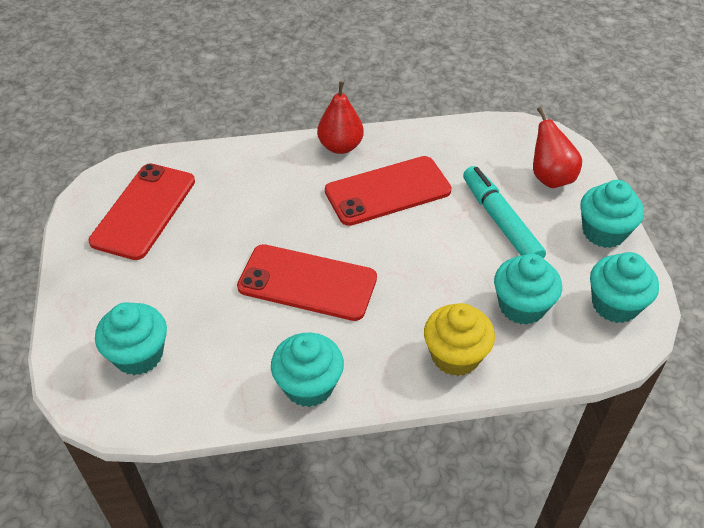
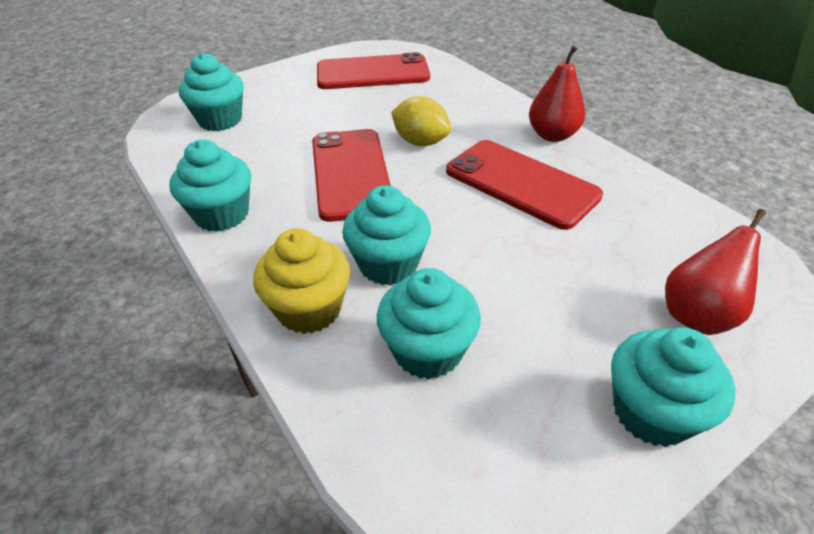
camera: 65 degrees right, 5 degrees down
(293, 223) = (421, 142): none -> yellow lemon
(500, 221) = (561, 286): turquoise marker -> none
(615, 305) = (507, 469): turquoise cupcake -> turquoise cupcake (388, 264)

